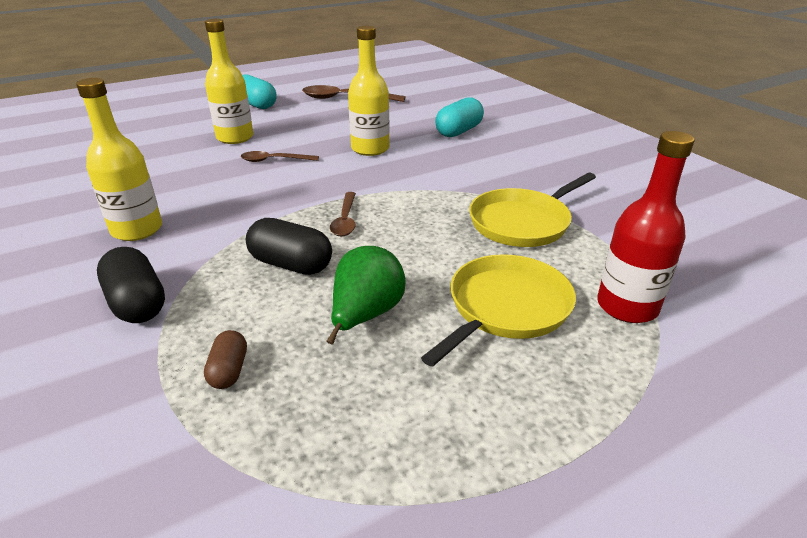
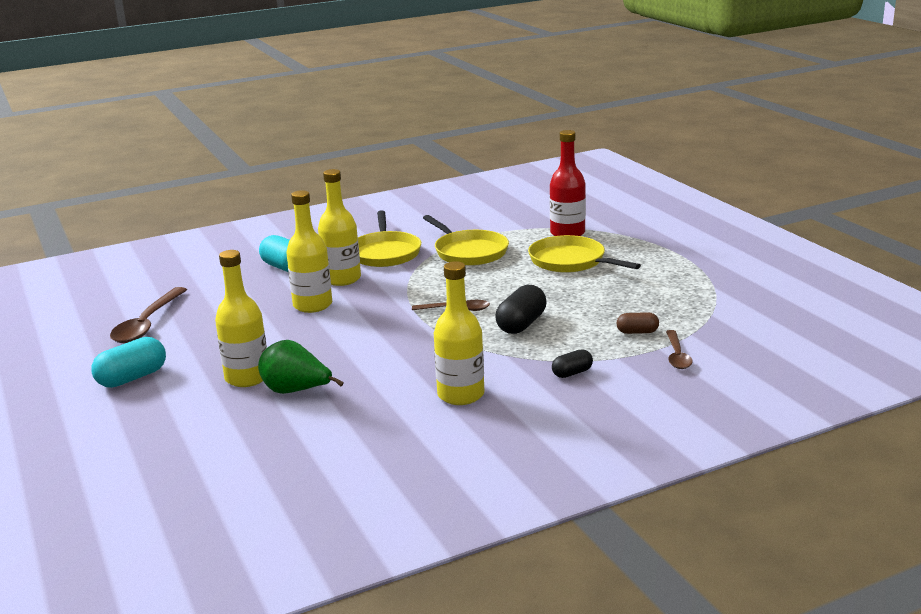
camera: 85 degrees left, 10 degrees down
(137, 303) = (572, 373): black capsule -> black capsule, size x0.58
(274, 160) = (323, 349): brown spoon -> brown spoon (677, 356)
(366, 315) = (580, 298): green pear -> green pear (296, 391)
(432, 157) = (342, 279): none -> yellow bottle
(506, 172) = (385, 253): none -> yellow pan

